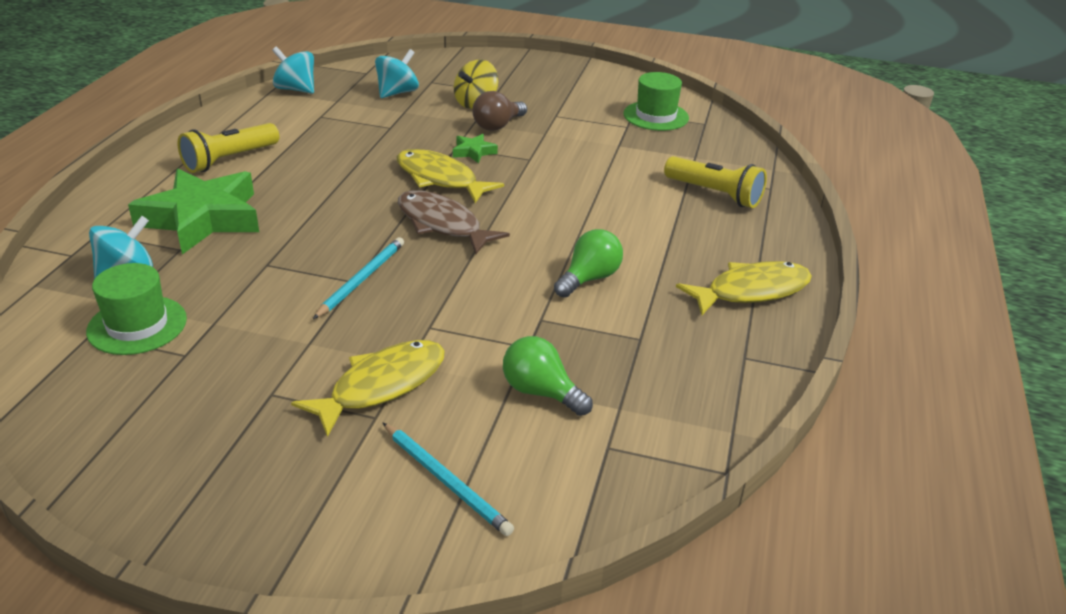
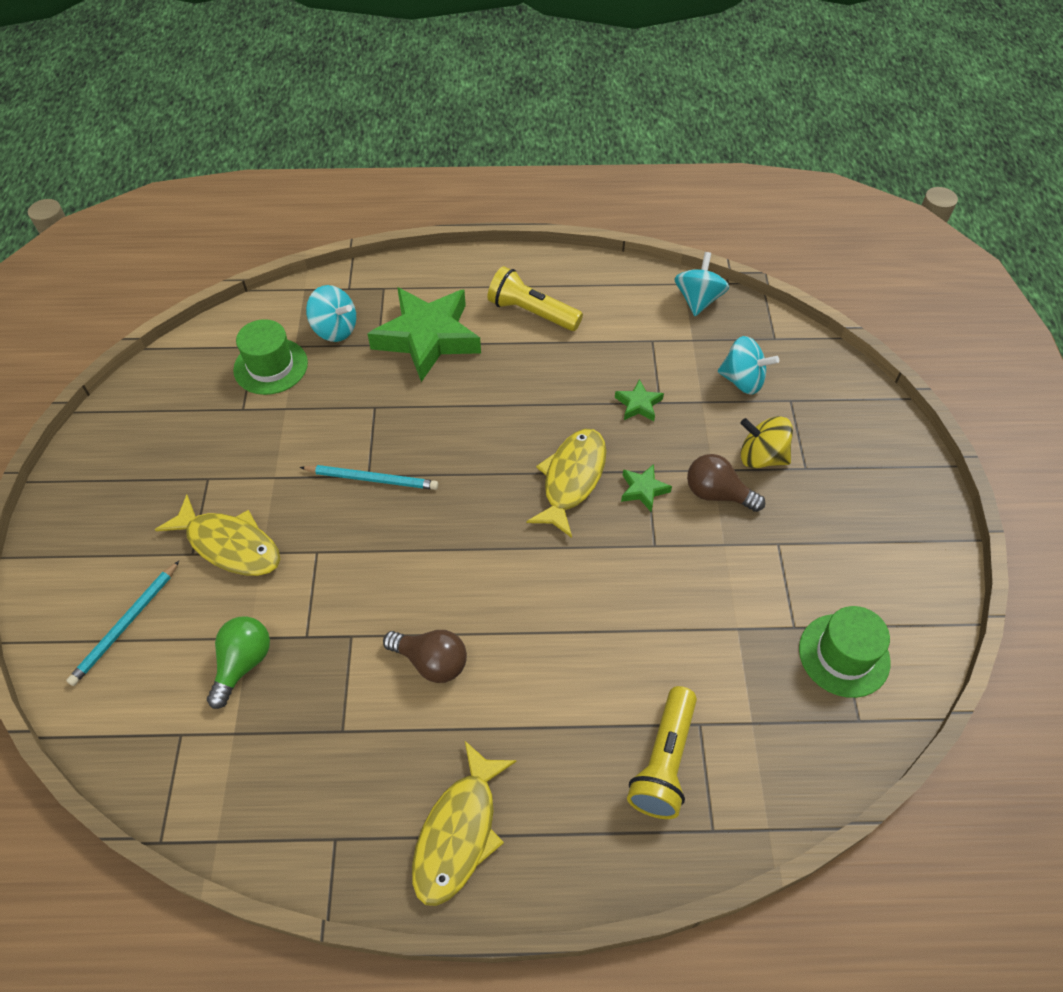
camera: 75 degrees right, 20 degrees up
(385, 136) = (638, 404): none -> green star
(442, 224) = (485, 509): brown fish -> none
(589, 279) = (431, 662): green light bulb -> brown light bulb
(751, 291) = (459, 832): yellow fish -> yellow fish turned 60 degrees clockwise

